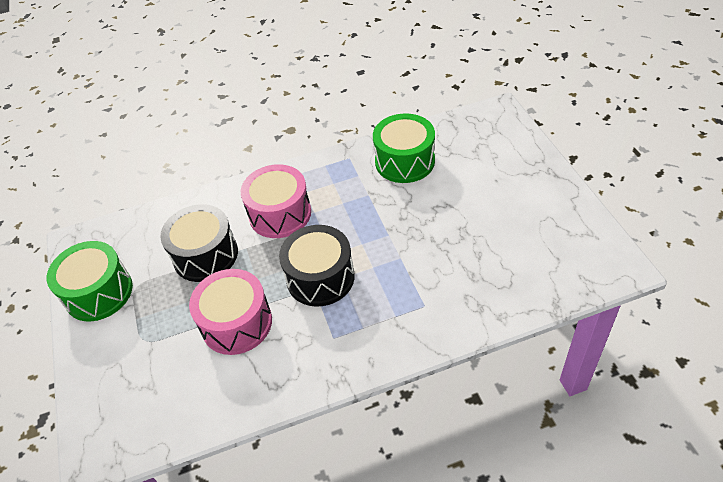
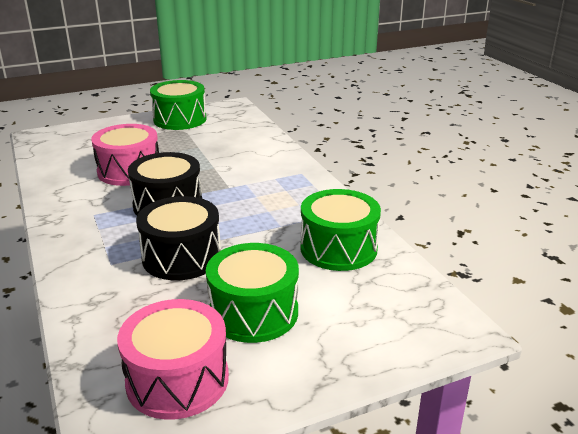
camera: 80 degrees right, 20 degrees down
(205, 255) = (209, 152): black drum -> black drum (182, 257)
(280, 214) = (255, 180): pink drum -> pink drum (177, 379)
(487, 207) = (253, 312): none -> green drum

